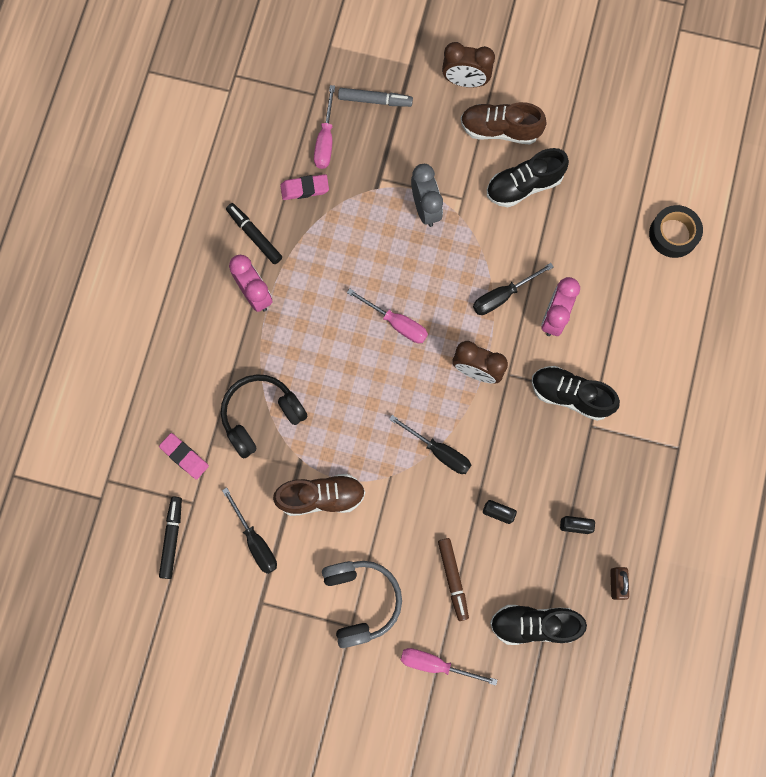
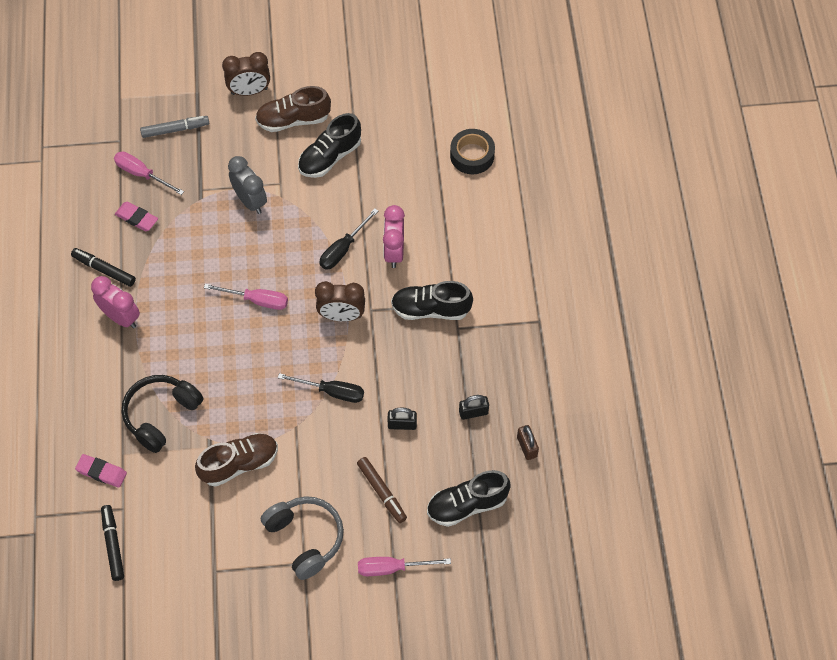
camera: 20 degrees left, 15 degrees down
(255, 541) = (191, 521): black screwdriver -> none
(304, 189) = (137, 218): pink eraser -> pink eraser turned 60 degrees clockwise
(325, 140) = (142, 174): pink screwdriver -> pink screwdriver turned 135 degrees clockwise

